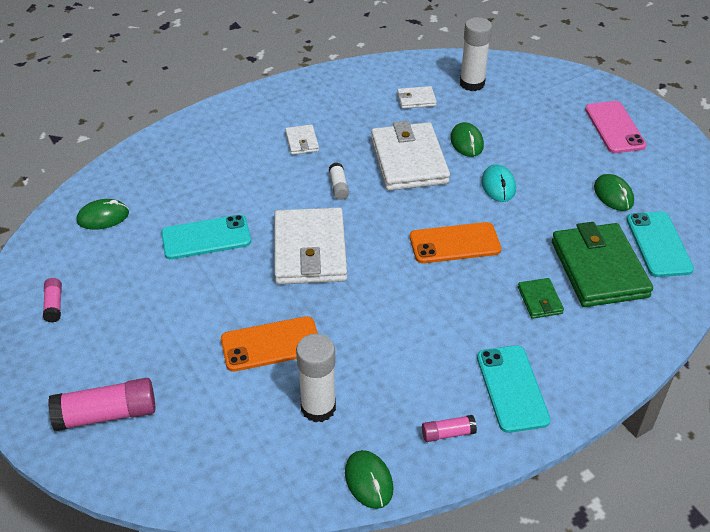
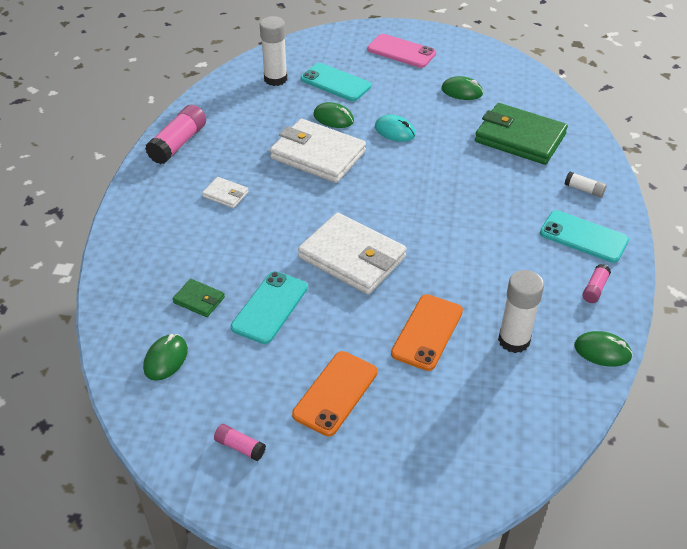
camera: 50 degrees left, 0 degrees up
(106, 414) = (405, 471): pink glue stick -> pink glue stick (178, 144)
(338, 186) = (301, 204): white glue stick -> white glue stick (584, 190)
(416, 99) = (256, 113): white wallet -> none
(454, 243) = (427, 183): orange phone -> orange phone (335, 393)
(540, 300) = (520, 179): green wallet -> green wallet (199, 300)
(658, 244) = (525, 102): turquoise phone -> turquoise phone (335, 83)

